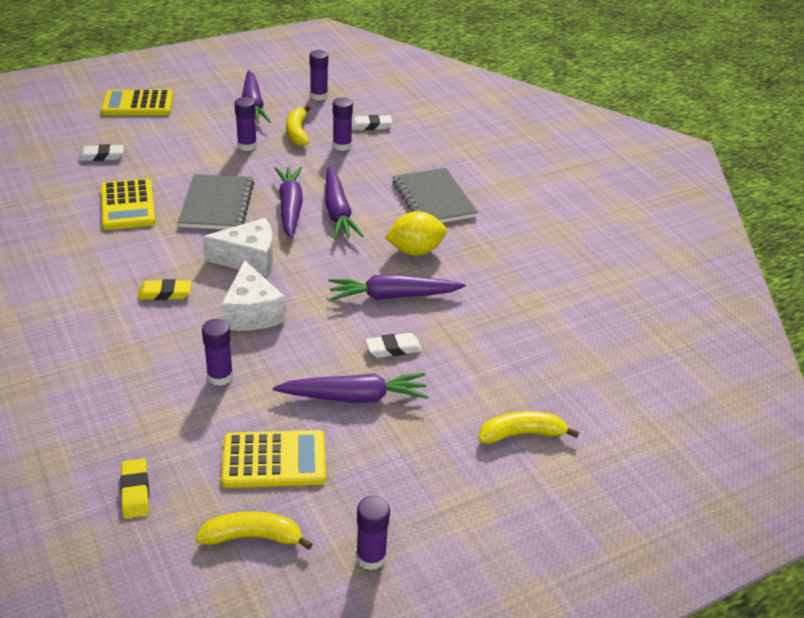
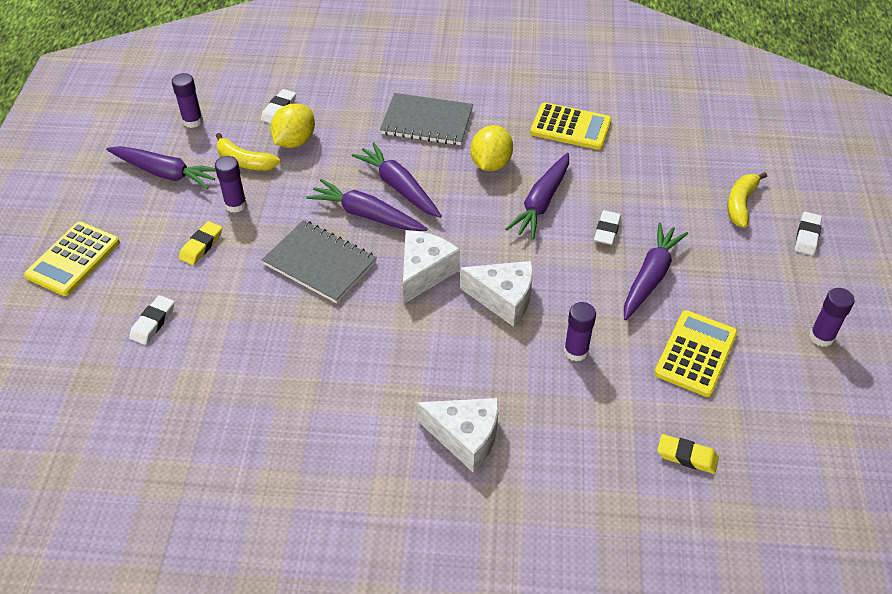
camera: 55 degrees left, 10 degrees up
(79, 342) = (465, 437): none -> white cheese
(127, 205) = (266, 330): yellow calculator -> yellow calculator (570, 127)
(165, 293) = (434, 349): yellow eraser -> yellow eraser (201, 246)
(252, 537) = (772, 398): yellow banana -> none
(337, 212) = (399, 187): purple carrot -> purple carrot turned 150 degrees counterclockwise
(342, 145) = (295, 141): purple glue stick -> yellow lemon
(521, 503) = (807, 236): none -> white eraser

